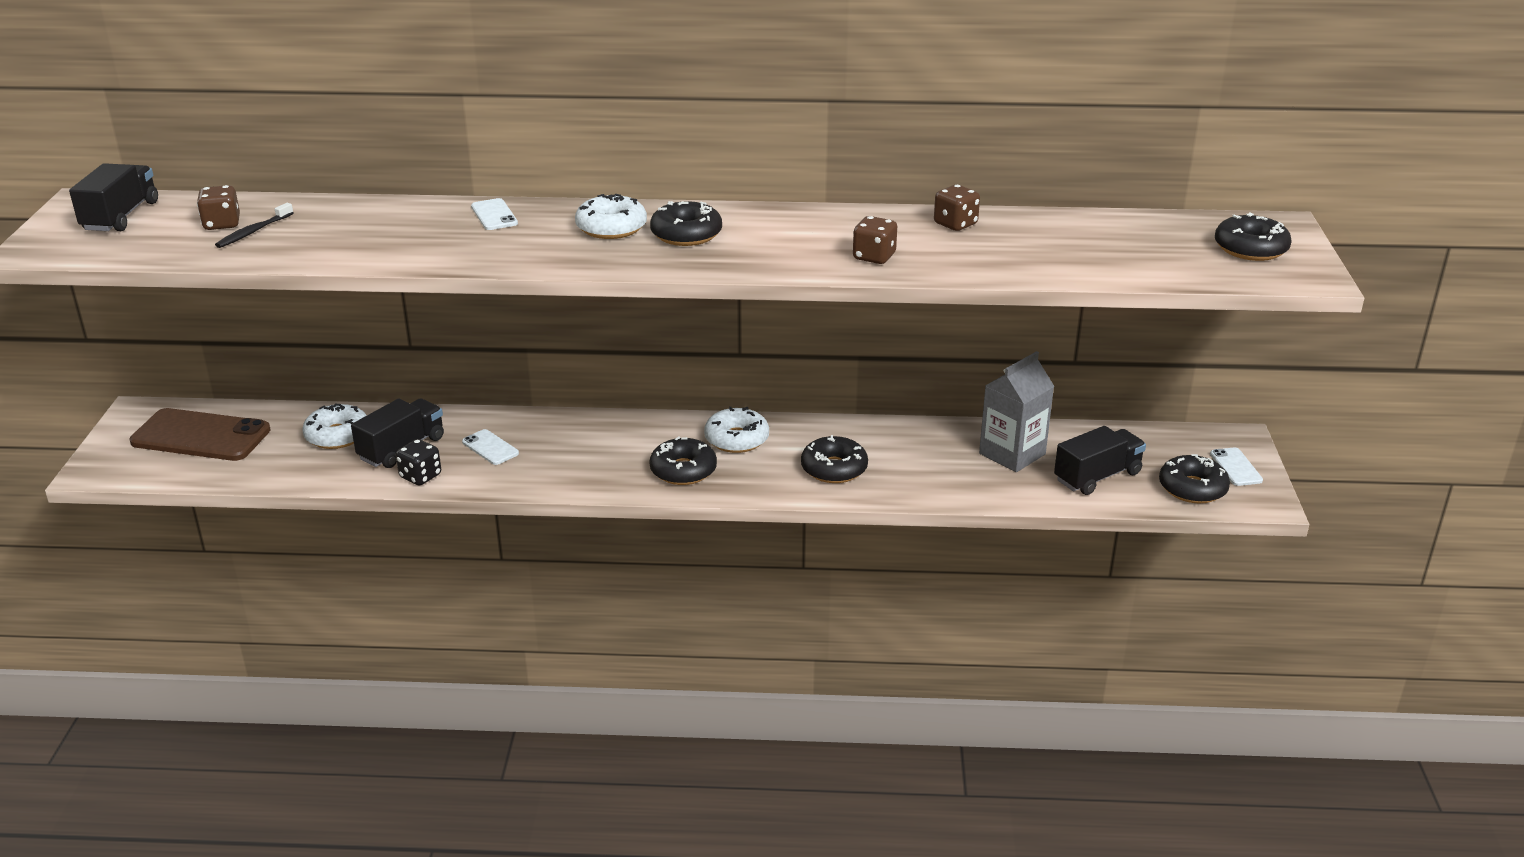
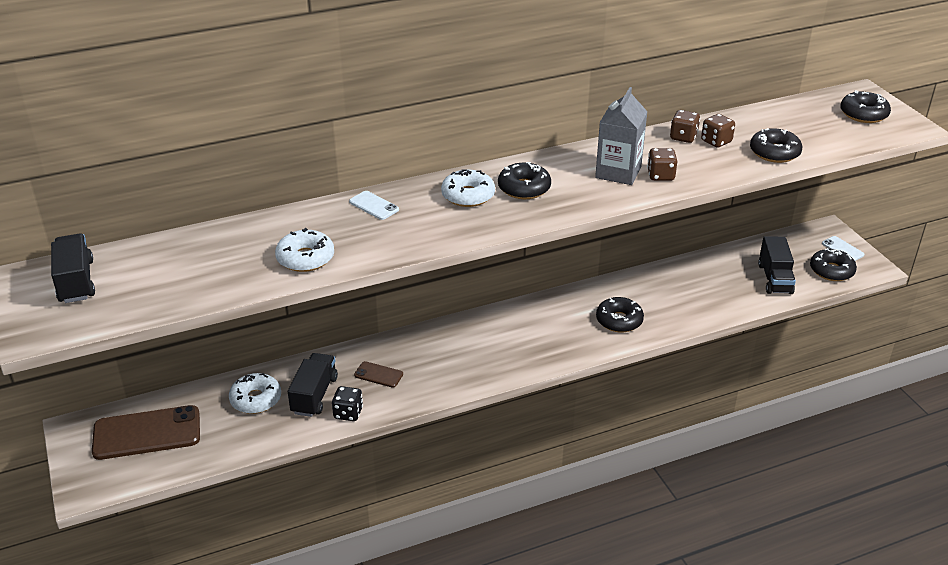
camera: 25 degrees left, 5 degrees up
(222, 224) = (171, 267): brown dice -> brown dice (716, 141)
(253, 232) = (204, 267): black toothbrush -> none
(490, 448) = (378, 375): white phone -> brown phone
(683, 470) = (525, 351): black donut -> black donut (774, 152)
(736, 439) = (540, 317): white donut -> white donut (305, 258)
(1012, 454) = (714, 277): grey carton -> grey carton (618, 172)
(1097, 477) = (775, 279): black truck -> black truck turned 150 degrees clockwise

